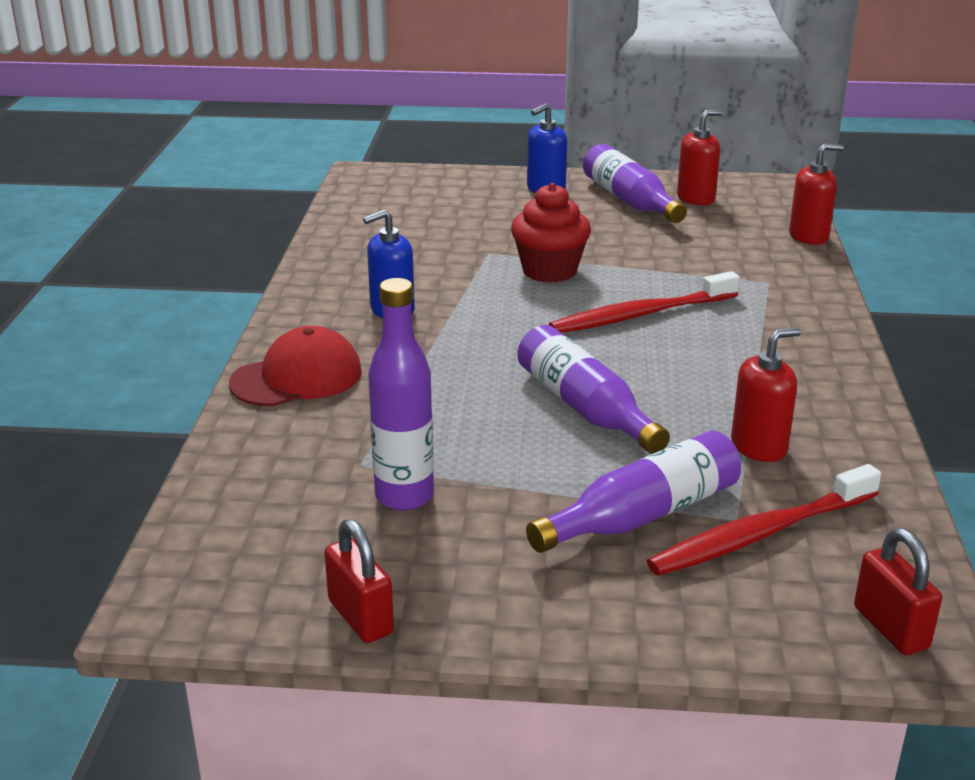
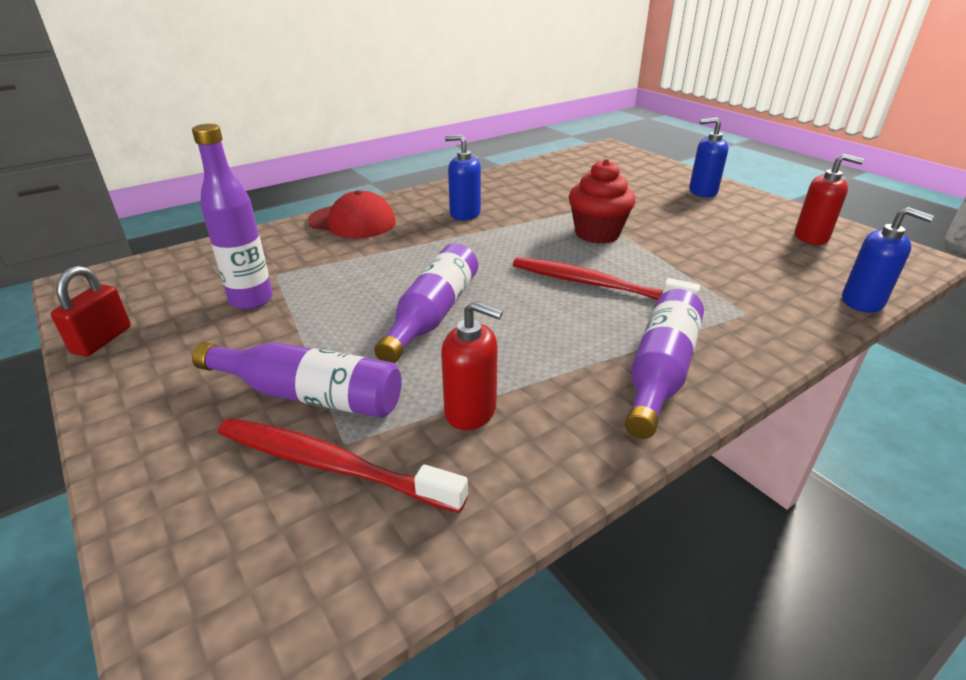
camera: 50 degrees right, 5 degrees up
(629, 200) = (751, 219): purple bottle -> purple bottle (660, 372)
(809, 236) = (862, 302): red soap dispenser -> blue soap dispenser
(890, 628) = (228, 617): red padlock -> none

